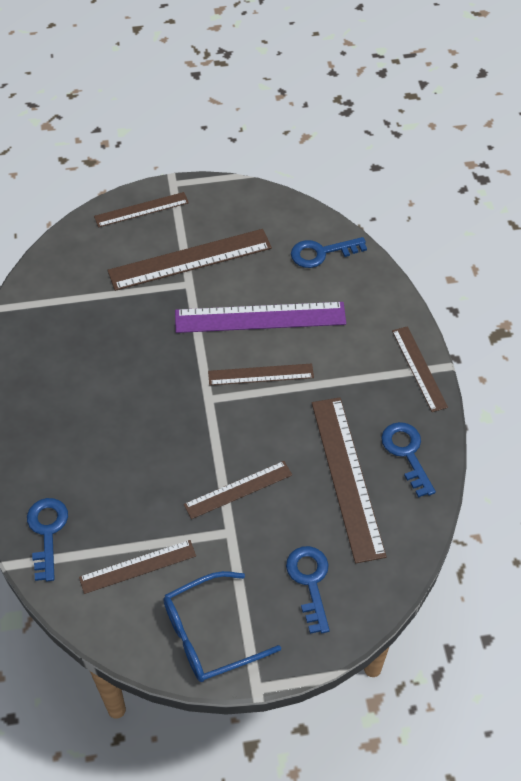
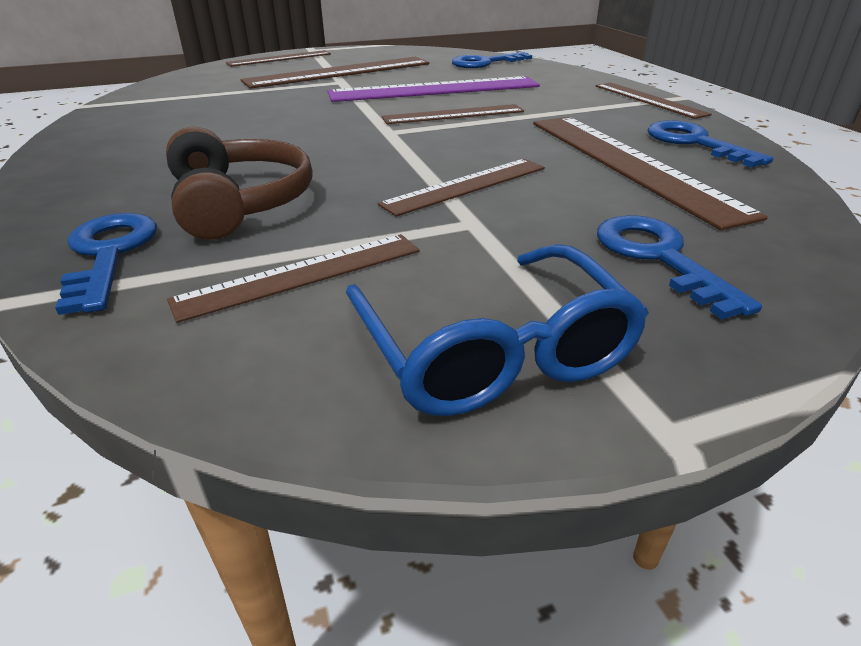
camera: 10 degrees left, 20 degrees down
(109, 489) = (240, 203): none -> brown headphones
(209, 635) = (493, 351): blue glasses -> blue glasses turned 75 degrees counterclockwise

